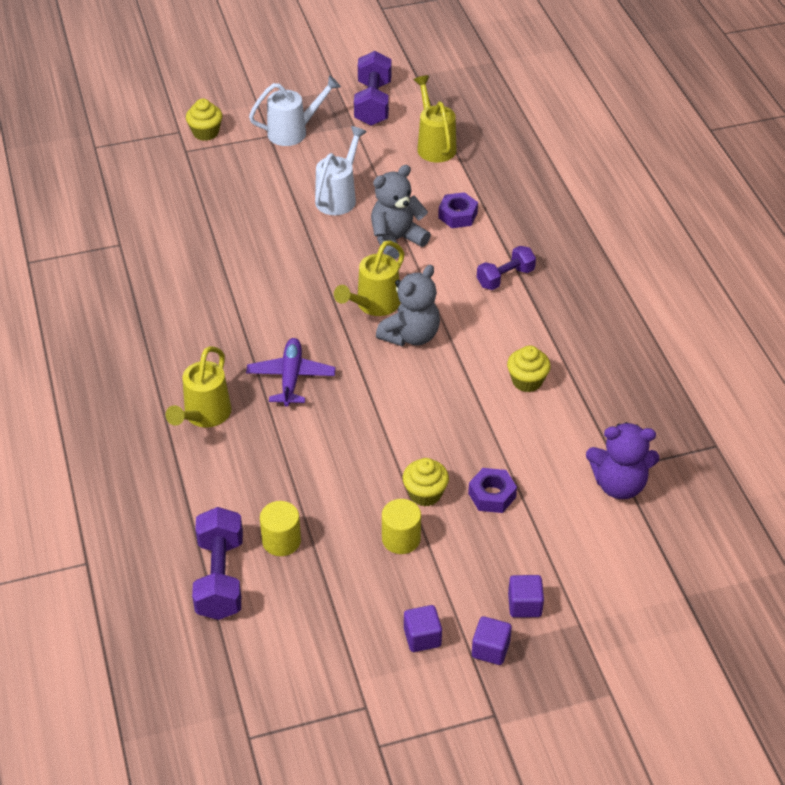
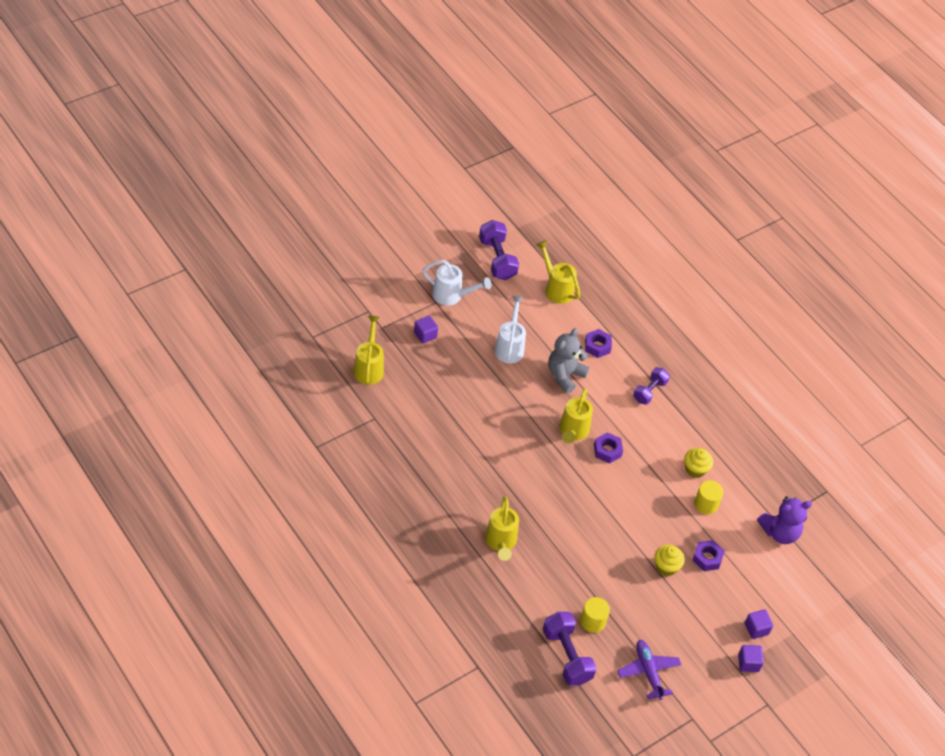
camera: 25 degrees left, 5 degrees up
(144, 189) = (369, 367): none -> yellow watering can
(205, 132) = (388, 308): yellow cupcake -> none
(291, 377) = (543, 500): purple plane -> purple plane (648, 672)
(293, 132) = (452, 296): white watering can -> white watering can turned 60 degrees clockwise
(401, 539) = (665, 602): yellow cylinder -> yellow cylinder (706, 504)
(411, 335) = (607, 450): grey teddy bear -> purple nut
(422, 637) = (705, 665): purple cube -> purple cube (425, 335)

